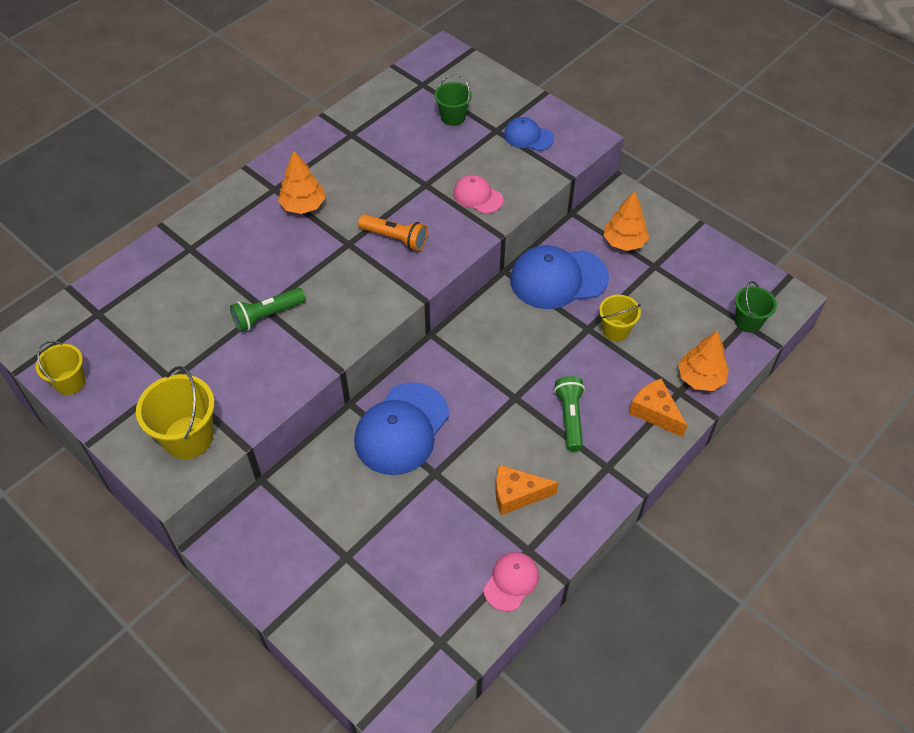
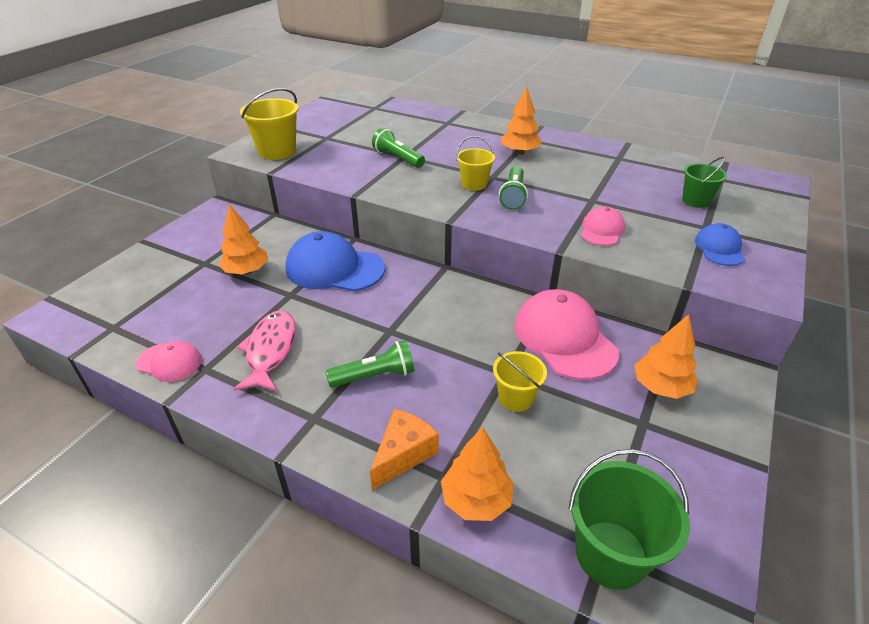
camera: 75 degrees right, 15 degrees down
(70, 382) = (316, 111): yellow bucket -> yellow bucket (474, 184)
(378, 512) = (247, 271): none -> orange tree
(395, 238) = (513, 196): orange flashlight -> green flashlight
(517, 495) = (270, 350): orange cheese -> pink fish
(558, 279) = (564, 338): blue cap -> pink cap
(748, 321) = (611, 554): green bucket -> green bucket, size x1.60

